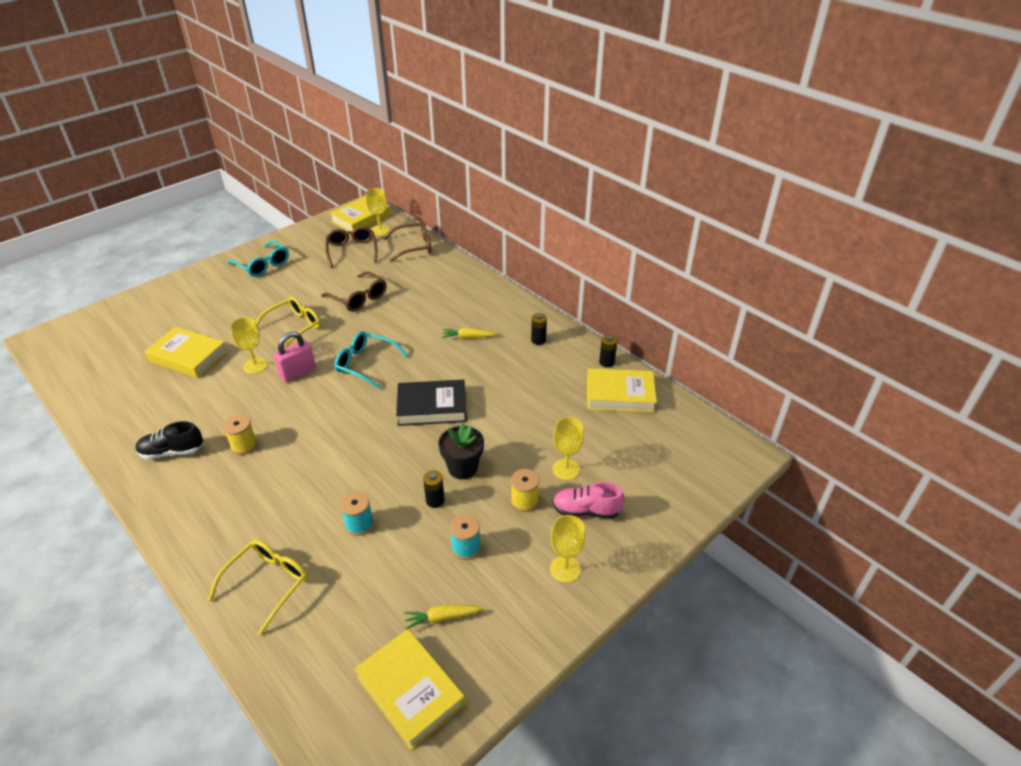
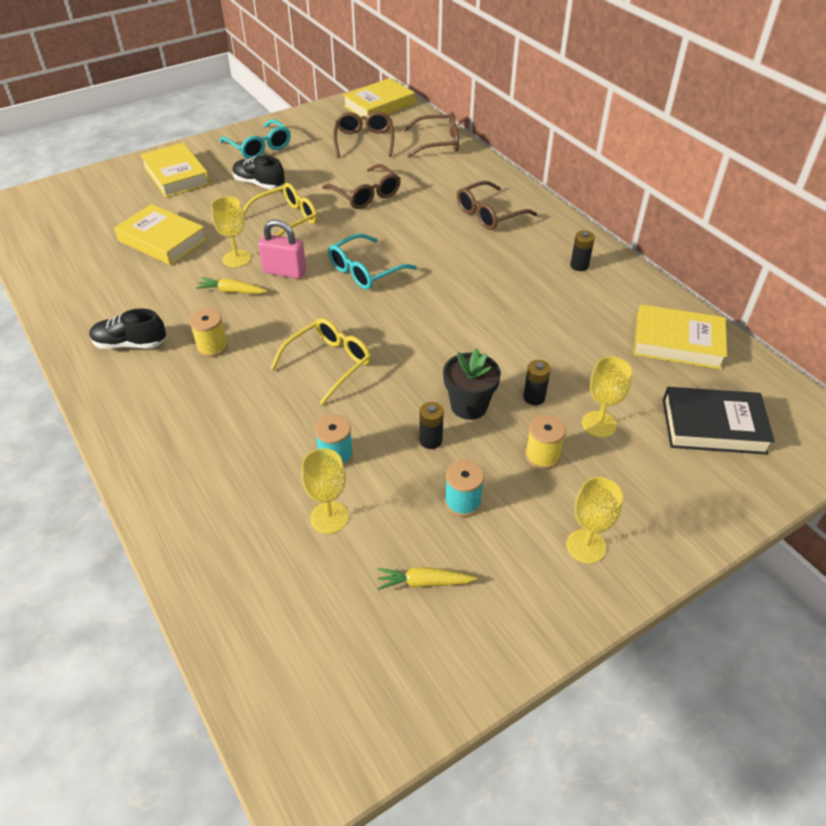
camera: 10 degrees right, 5 degrees up
(266, 298) = (259, 184): none -> black shoe
(267, 583) = (219, 510): yellow glasses -> yellow glasses (329, 363)
(298, 373) = (284, 272): pink padlock -> pink padlock turned 45 degrees clockwise
(365, 364) = (365, 271): turquoise glasses -> turquoise glasses turned 75 degrees counterclockwise
(380, 230) = (399, 121): yellow goblet -> yellow goblet (329, 517)
(410, 691) = (374, 665): yellow book -> yellow book (176, 175)
(432, 407) = (439, 329): black book -> black book (713, 426)
(462, 304) = (489, 214): none -> brown glasses
(468, 337) = (492, 253): yellow carrot -> yellow carrot (232, 291)
(586, 510) = (620, 478): pink shoe -> none
(606, 362) = (664, 301): black battery -> black battery (534, 397)

